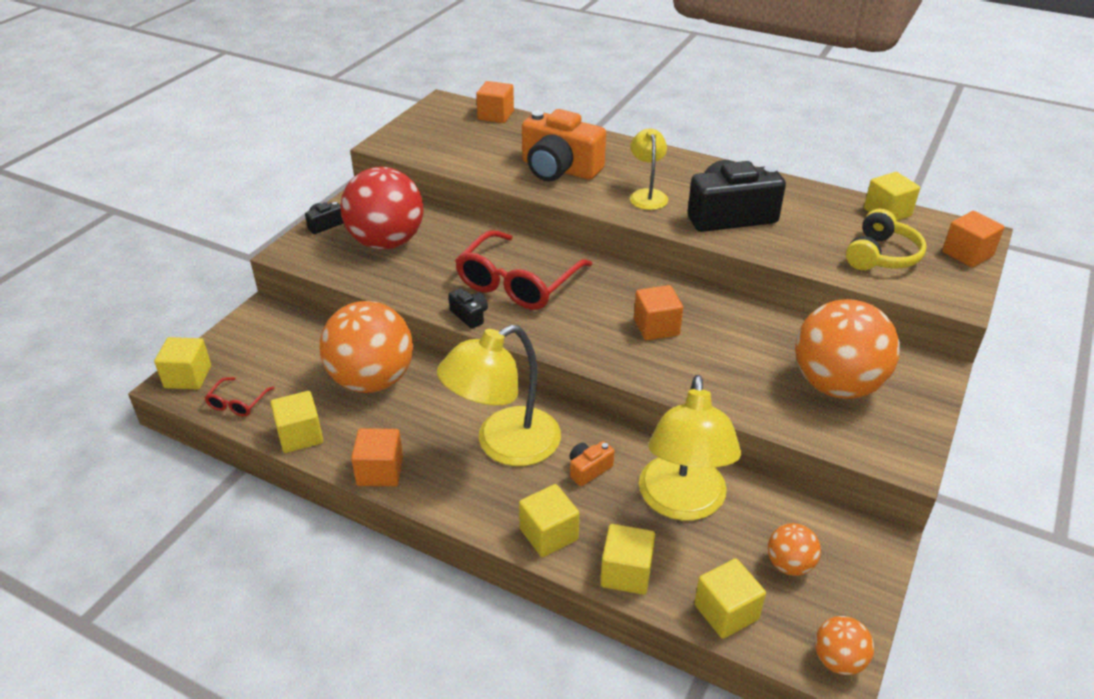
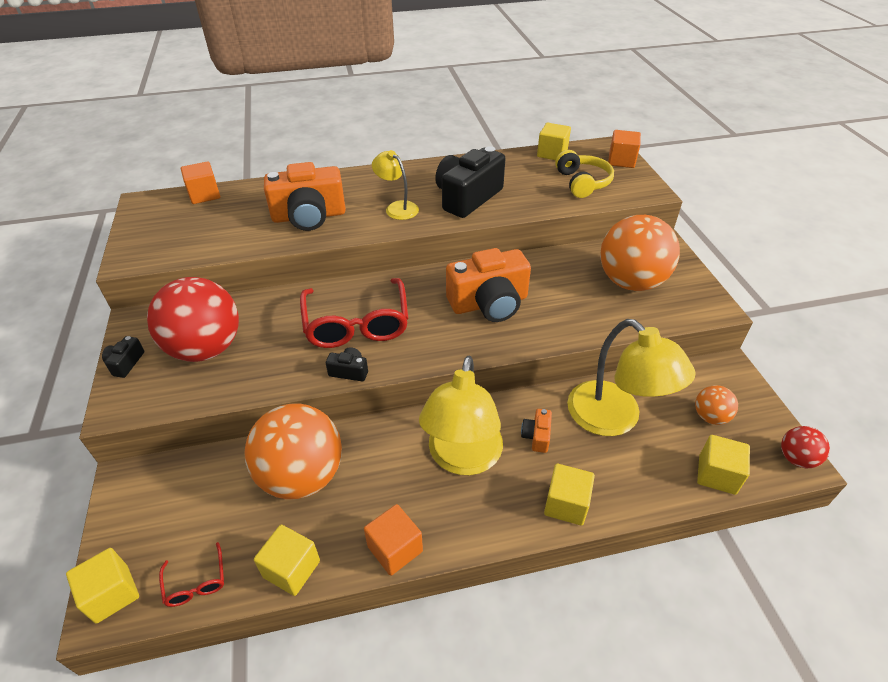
camera: 40 degrees left, 5 degrees up
(626, 573) = (640, 494): yellow cube -> none
(656, 327) = (489, 303): orange cube -> orange camera
(838, 660) = (796, 458): orange ball -> red ball

